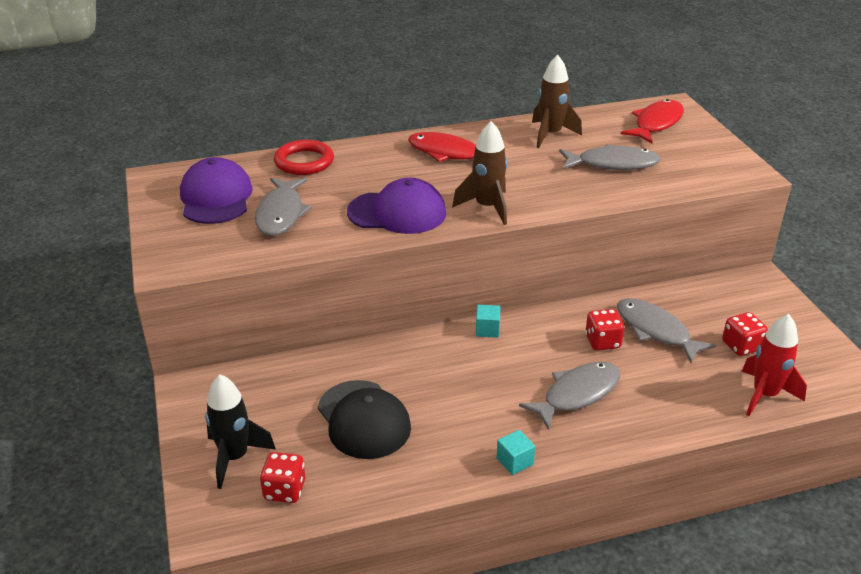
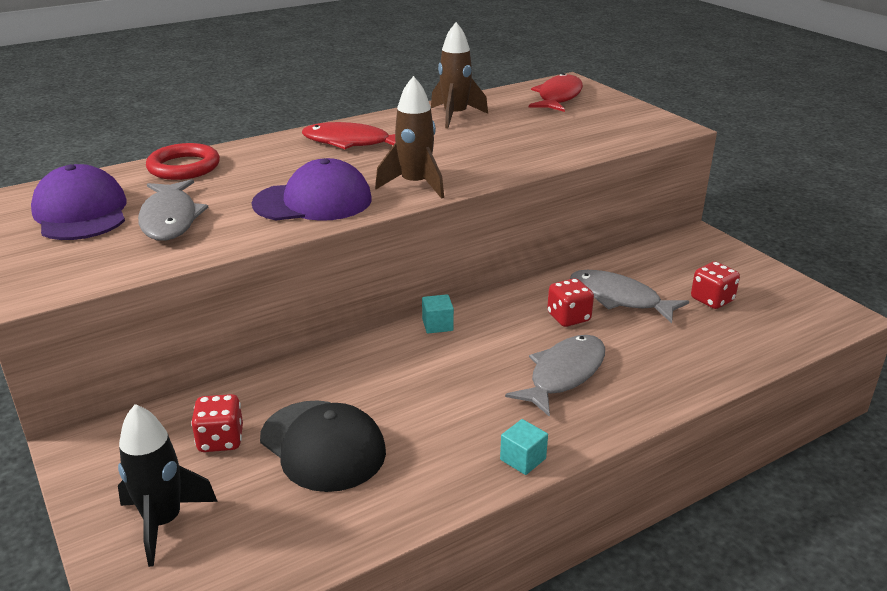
camera: 15 degrees left, 5 degrees down
(284, 490) = (243, 550): red dice -> red dice (221, 440)
(612, 164) = (532, 133): grey fish -> none
(764, 395) = (758, 342): red rocket -> none

